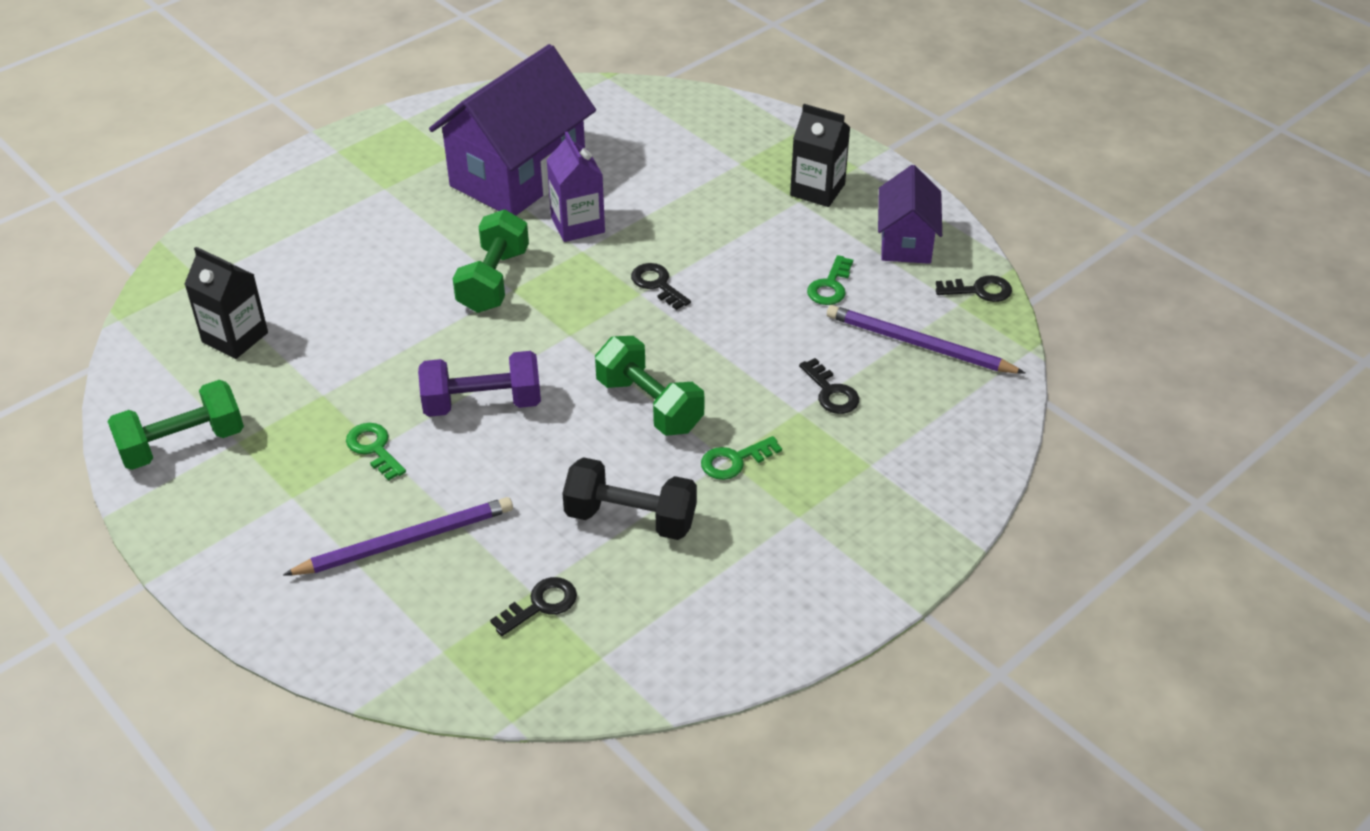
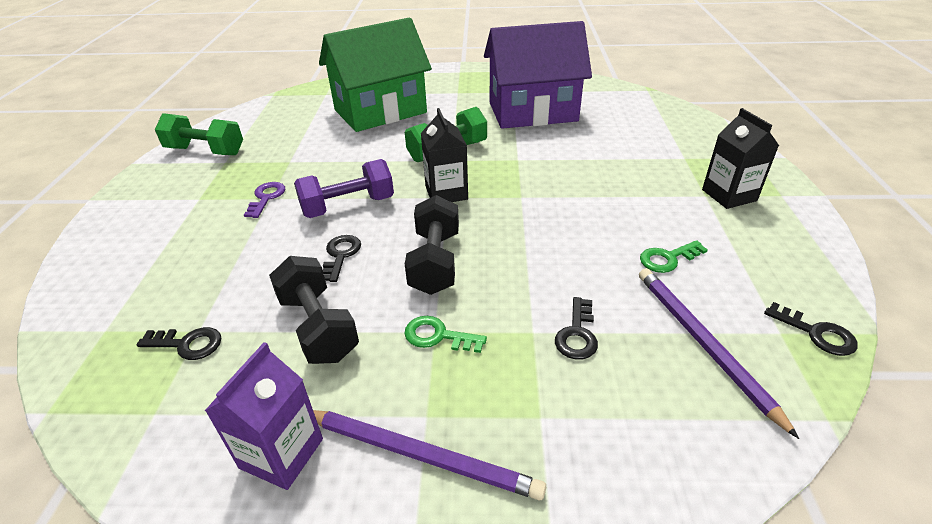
camera: 45 degrees right, 5 degrees down
(235, 337) = (298, 121): black carton -> black carton (446, 193)
(326, 267) = (380, 111): none -> green house
(374, 448) = (266, 198): green key -> purple key
(406, 541) = (199, 253): purple pencil -> purple pencil (420, 454)
(482, 403) = (348, 206): purple dumbbell -> purple dumbbell turned 60 degrees counterclockwise
(577, 225) = (533, 146): purple carton -> purple carton (281, 453)
(649, 405) = (435, 262): green dumbbell -> black dumbbell
(657, 284) = (538, 197): black key -> black key (340, 255)
(906, 242) = (774, 261): purple house -> none

